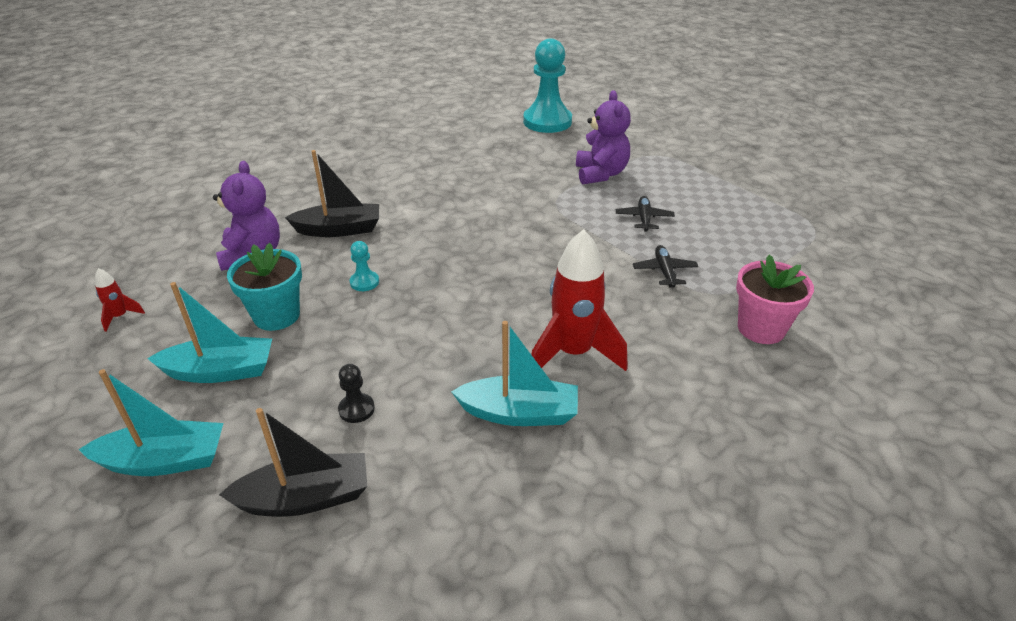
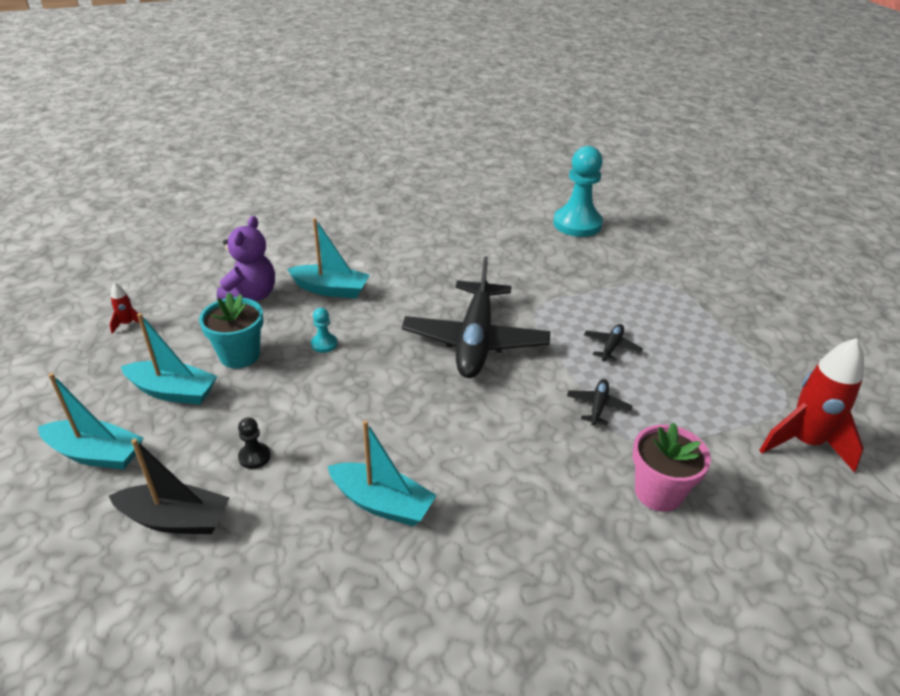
camera: 20 degrees right, 0 degrees up
(339, 229) = (331, 289): black boat -> turquoise boat
(516, 242) = (475, 340): none -> black plane
(573, 353) = (462, 462): red rocket -> red rocket (804, 443)
(600, 174) = (596, 290): purple teddy bear -> none

